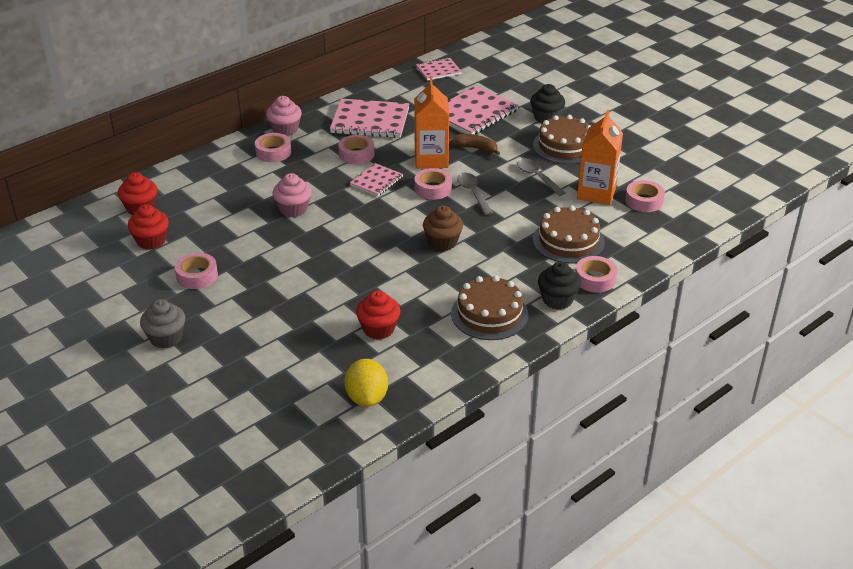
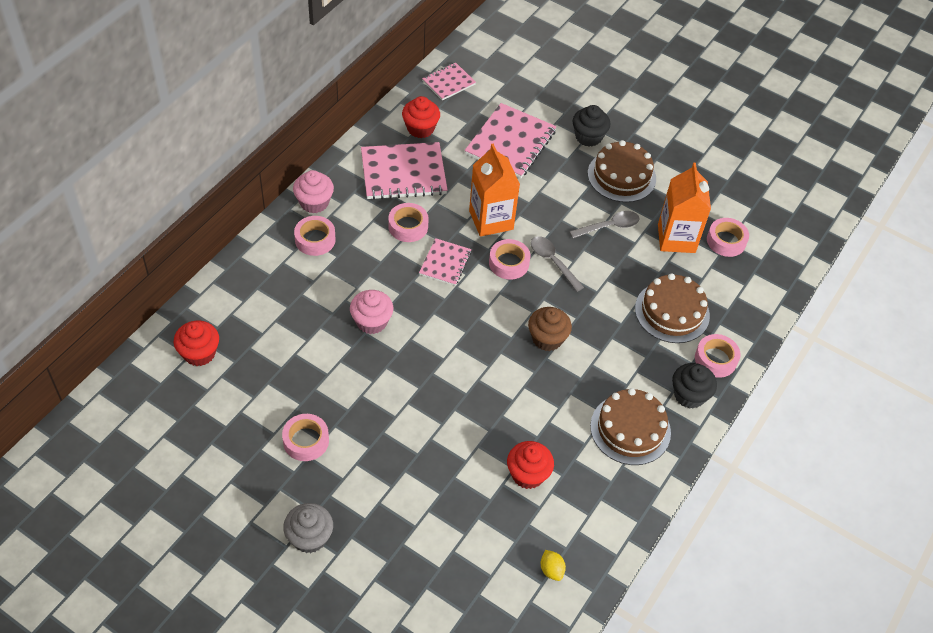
camera: 20 degrees left, 15 degrees up
(151, 241) = (233, 400): red cupcake -> red cupcake (420, 128)
(367, 398) = (551, 570): yellow lemon -> yellow lemon, size x0.53
(476, 148) = (532, 195): brown banana -> none
(537, 177) = (609, 226): grey spoon -> grey spoon turned 120 degrees clockwise

